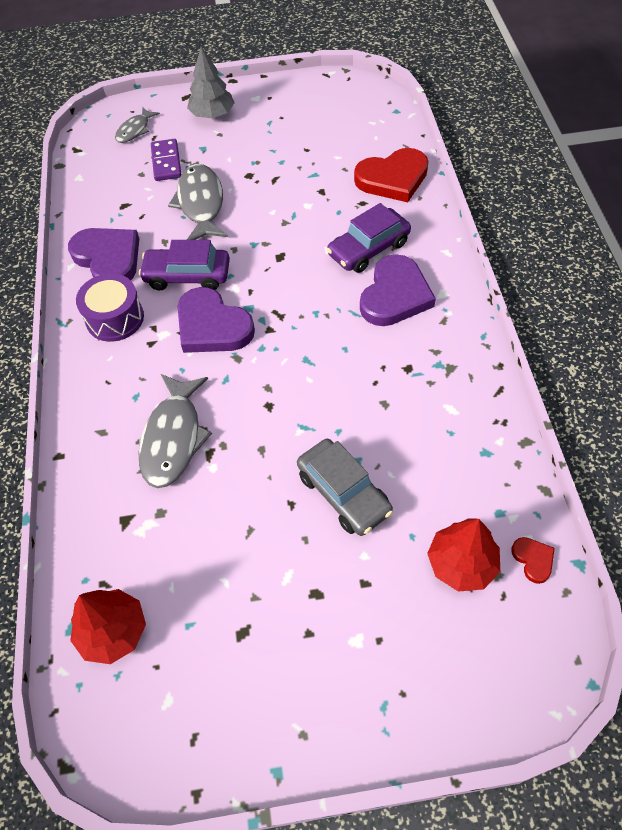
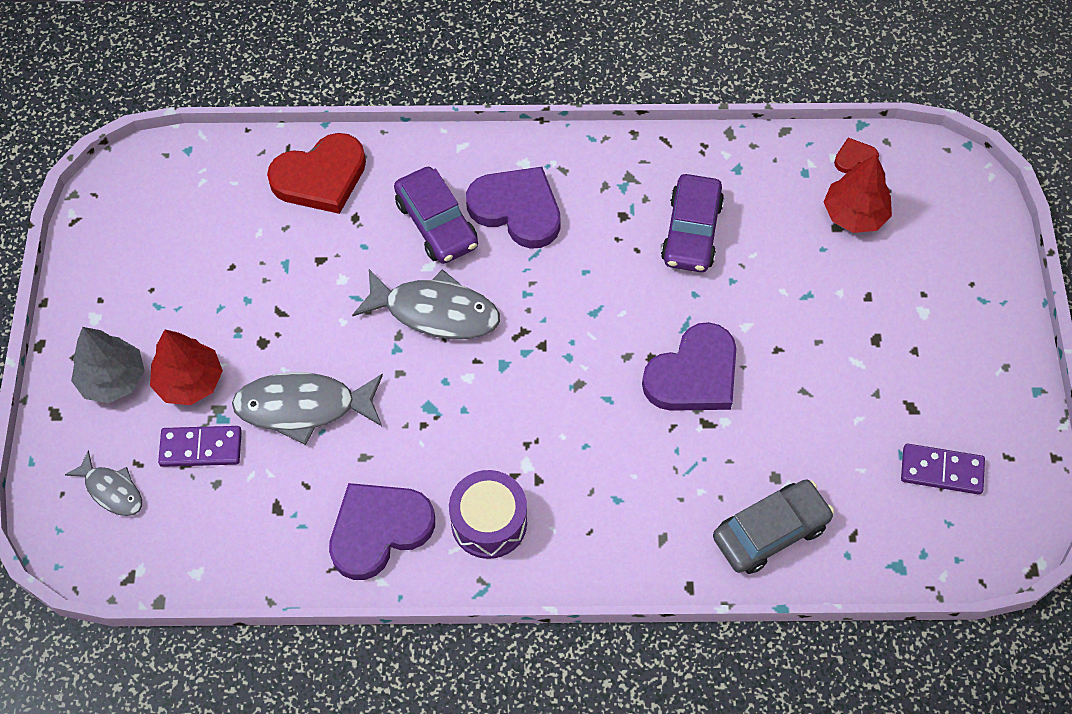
camera: 85 degrees left, 5 degrees up
(113, 632) = (905, 526): red tree -> red tree (189, 382)
(173, 438) = (682, 459): grey fish -> grey fish (435, 312)
(174, 666) = (941, 471): none -> purple domino
(187, 276) = (434, 431): purple car -> purple car (691, 232)
(212, 326) = (525, 407): purple heart -> purple heart (693, 375)
(344, 493) = (770, 300): grey car -> grey car (770, 532)
(393, 178) = (320, 177): red heart -> red heart turned 75 degrees clockwise

